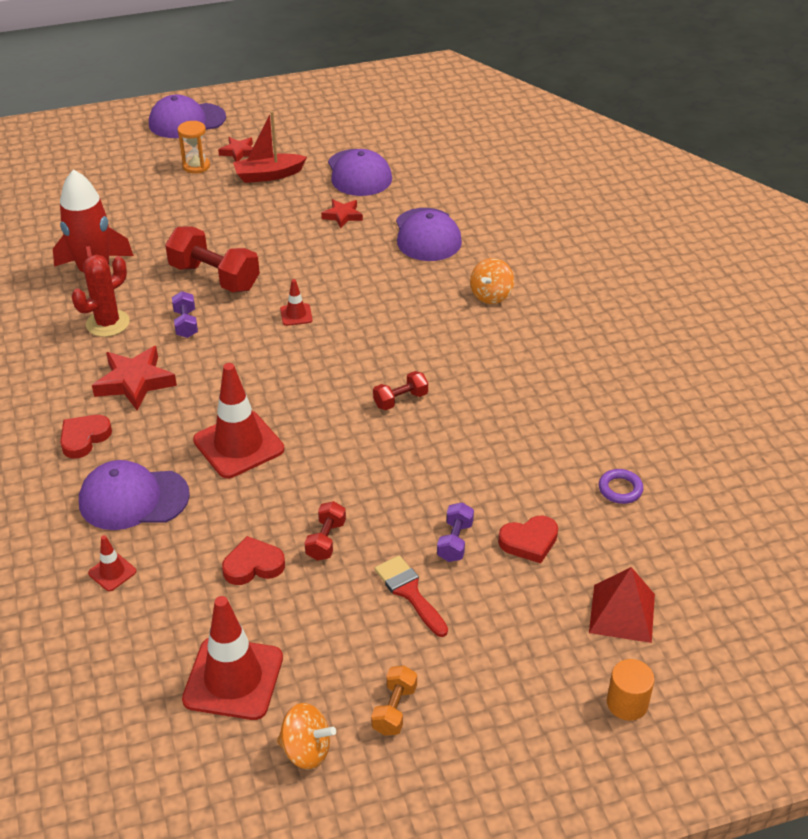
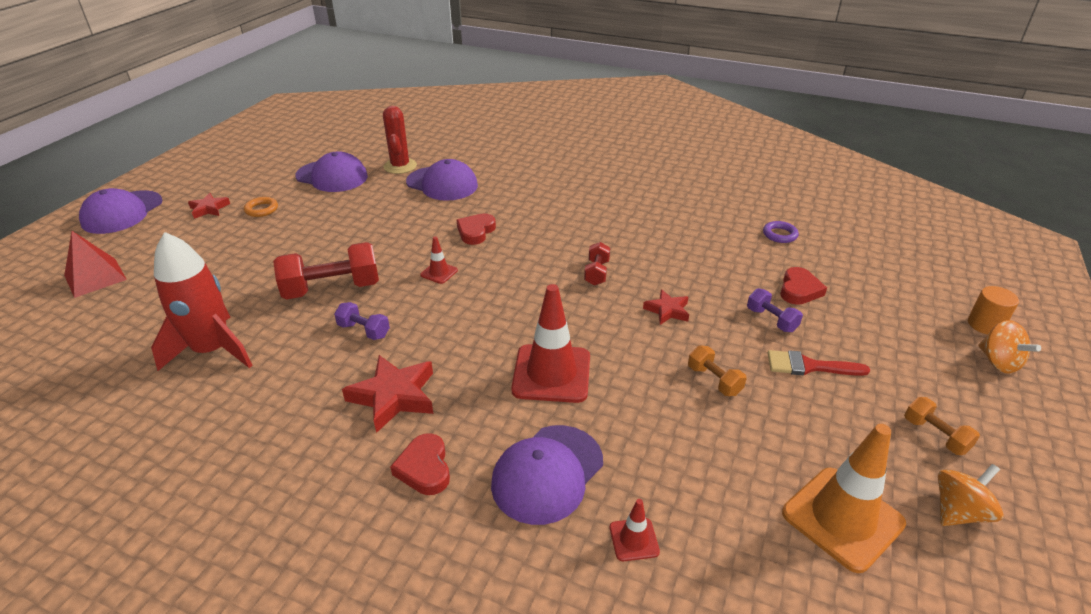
camera: 50 degrees left, 5 degrees down
(108, 323) = (291, 375): red cactus -> red cactus (400, 166)
(196, 166) = (184, 234): orange hourglass -> none
(233, 679) = (842, 518): red traffic cone -> orange traffic cone
(253, 565) = (708, 436): red heart -> red heart (476, 232)
(268, 175) = (261, 209): red boat -> orange ring
(326, 540) = (714, 380): red dumbbell -> orange dumbbell
(342, 216) = (364, 203): red star -> red star (667, 310)
(491, 295) = (539, 191): orange spinning top -> orange spinning top (998, 362)
(622, 613) = (897, 287): red pyramid -> red pyramid (95, 277)

